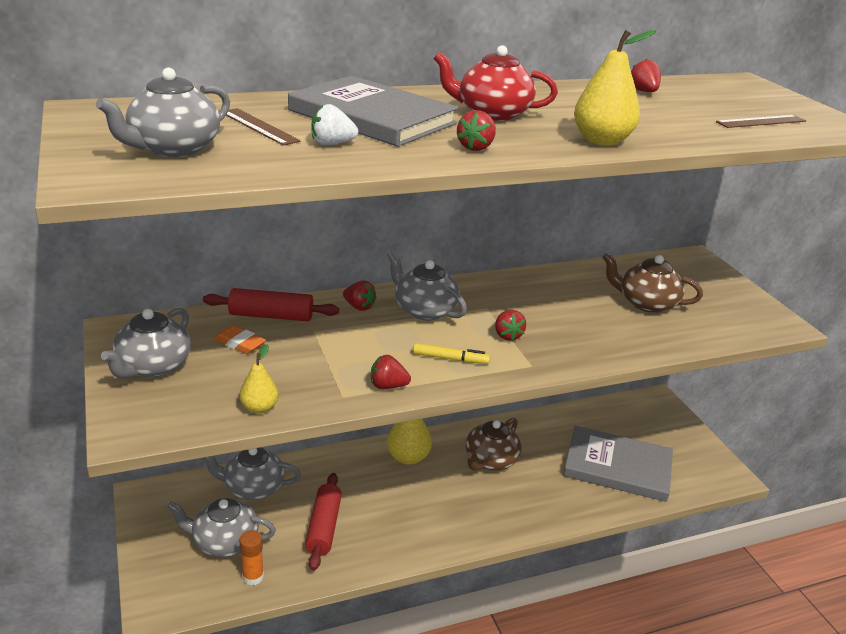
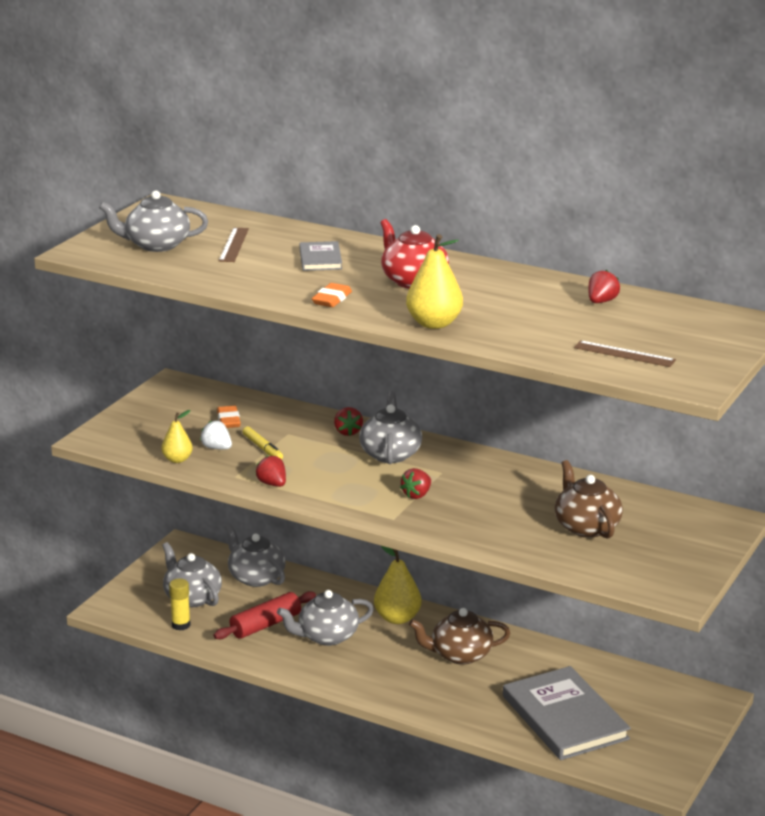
camera: 50 degrees right, 5 degrees down
(153, 366) = (158, 411): grey teapot -> grey teapot (327, 636)
(253, 577) = (181, 625): orange glue stick -> yellow glue stick
(271, 316) = (278, 413): red rolling pin -> none
(332, 144) = (249, 269): white strawberry -> white strawberry (217, 448)
(372, 117) = (320, 259): grey book -> grey book, size x0.49
(450, 359) = (345, 489): yellow marker -> yellow marker (263, 448)
(475, 147) = (332, 299): red strawberry -> orange eraser

